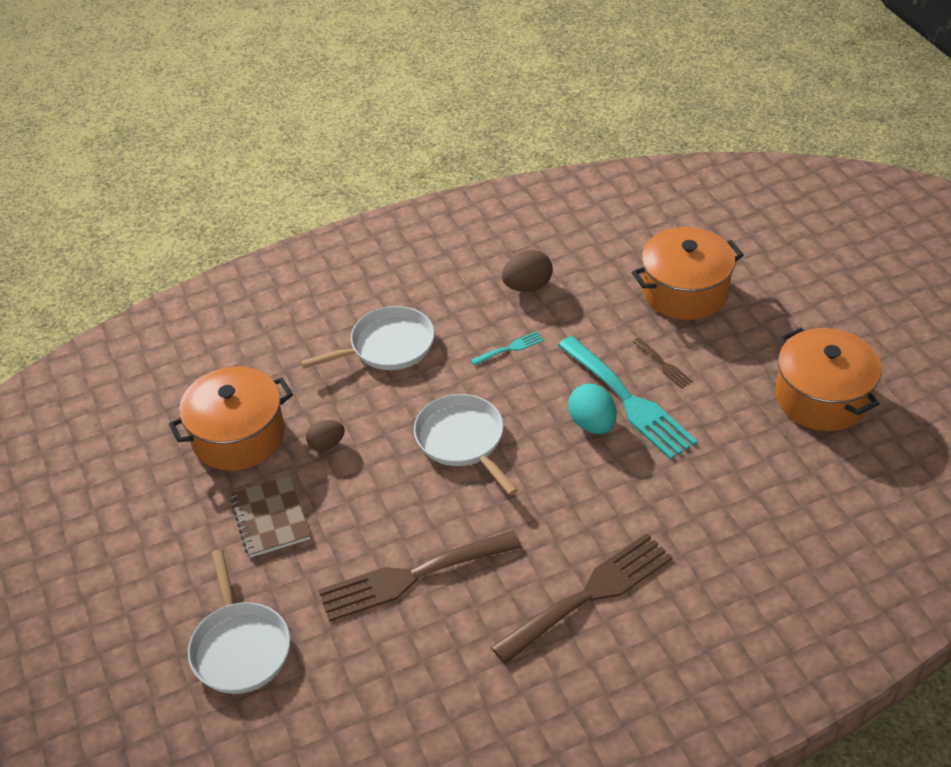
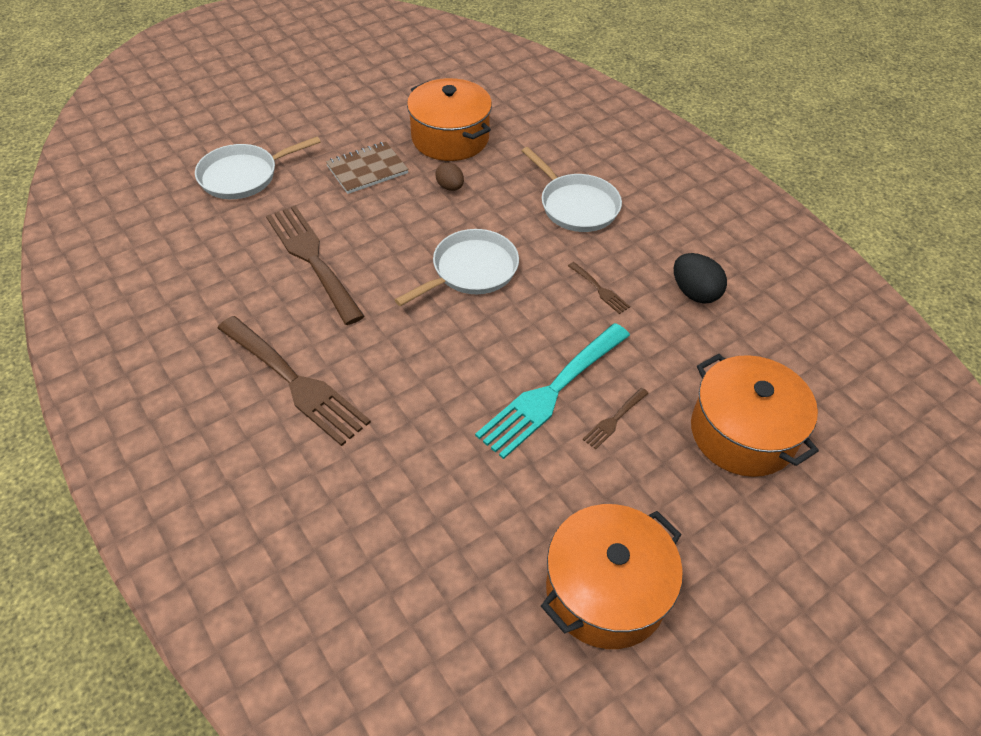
camera: 75 degrees right, 5 degrees up
(510, 348) = (600, 289): turquoise fork -> brown fork
(527, 286) = (694, 293): brown egg -> black egg
(592, 424) = (511, 364): turquoise egg -> none

